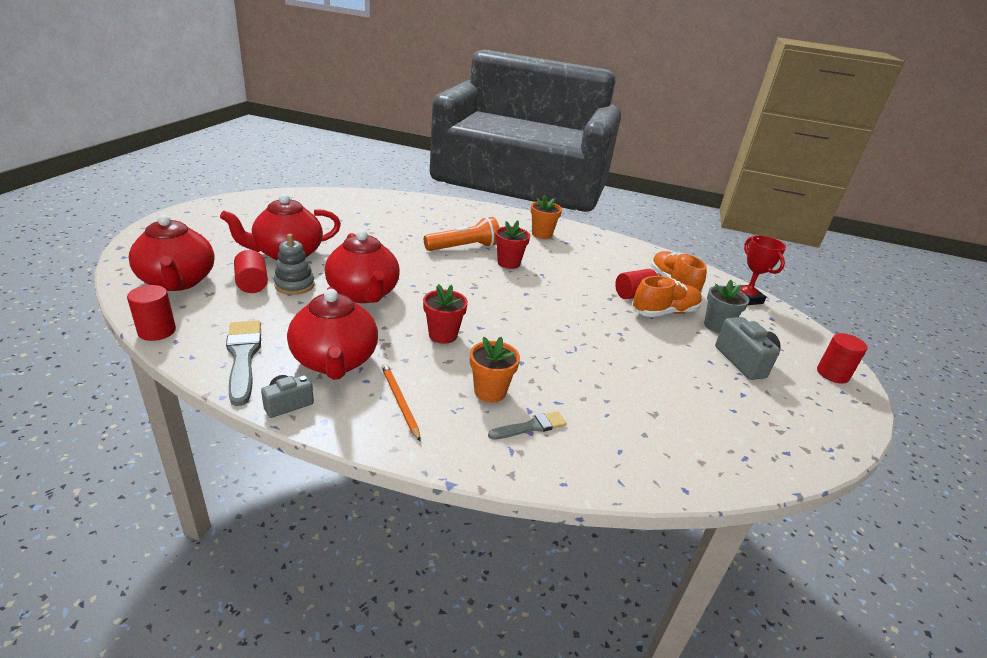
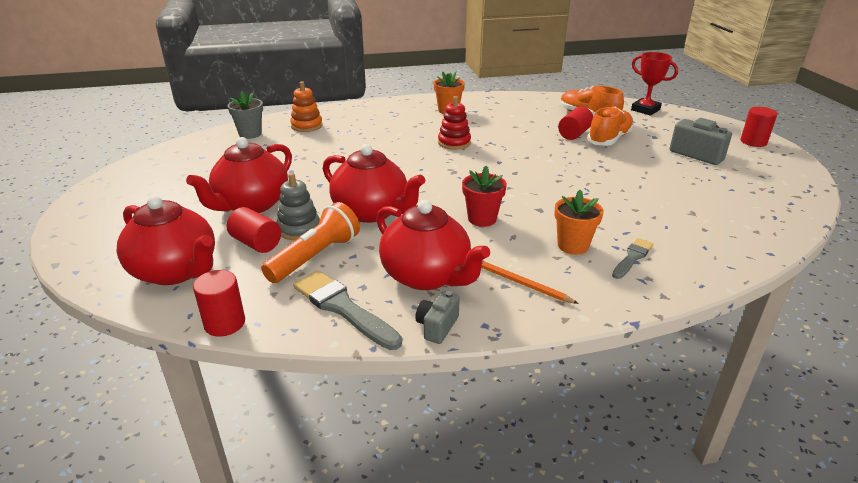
camera: 25 degrees left, 0 degrees up
(407, 208) = (306, 126): none -> orange stacking toy
(463, 247) = (401, 143): orange flashlight -> orange flashlight (315, 257)
(508, 263) = (454, 143): red flower pot -> red stacking toy
(717, 326) = (653, 136): grey flower pot -> grey flower pot (250, 134)

